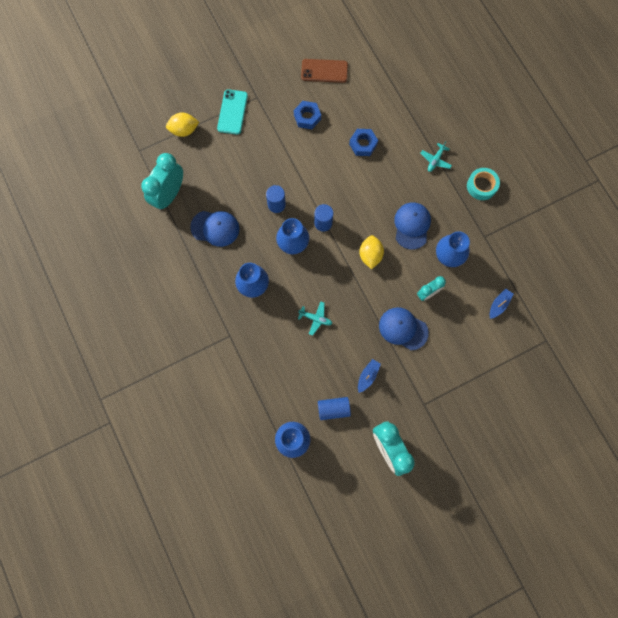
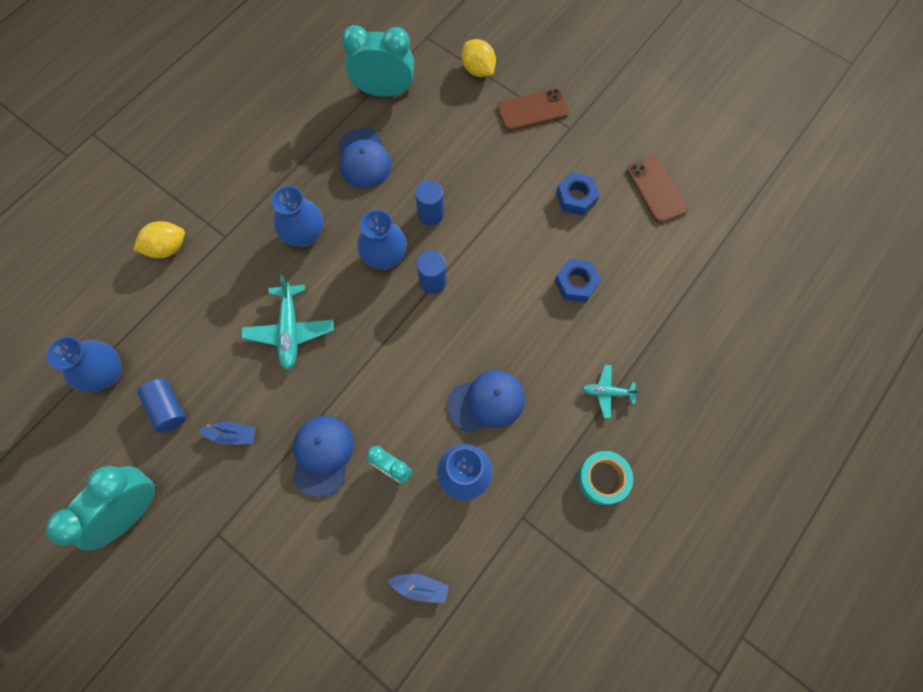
camera: 65 degrees right, 5 degrees down
(232, 112) = (533, 110): turquoise phone -> brown phone
(315, 319) = (290, 330): turquoise plane -> turquoise plane, size x1.71
(370, 255) = (414, 363): yellow lemon -> yellow lemon (167, 248)

